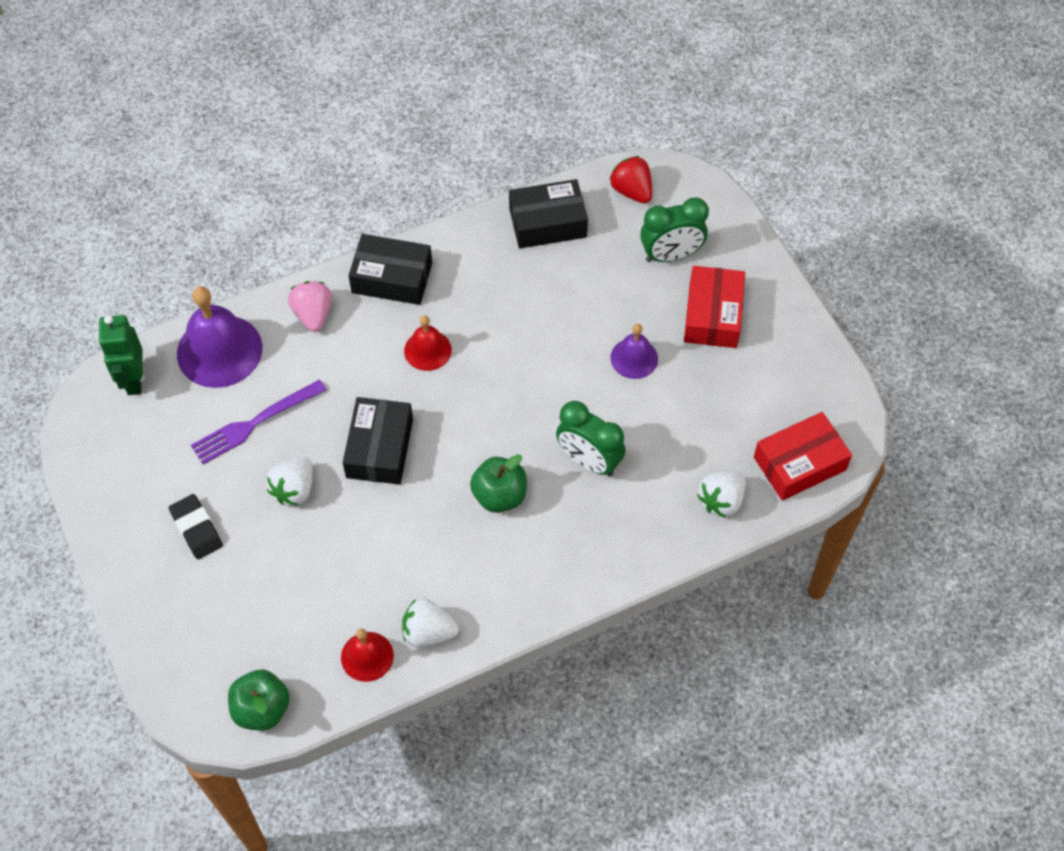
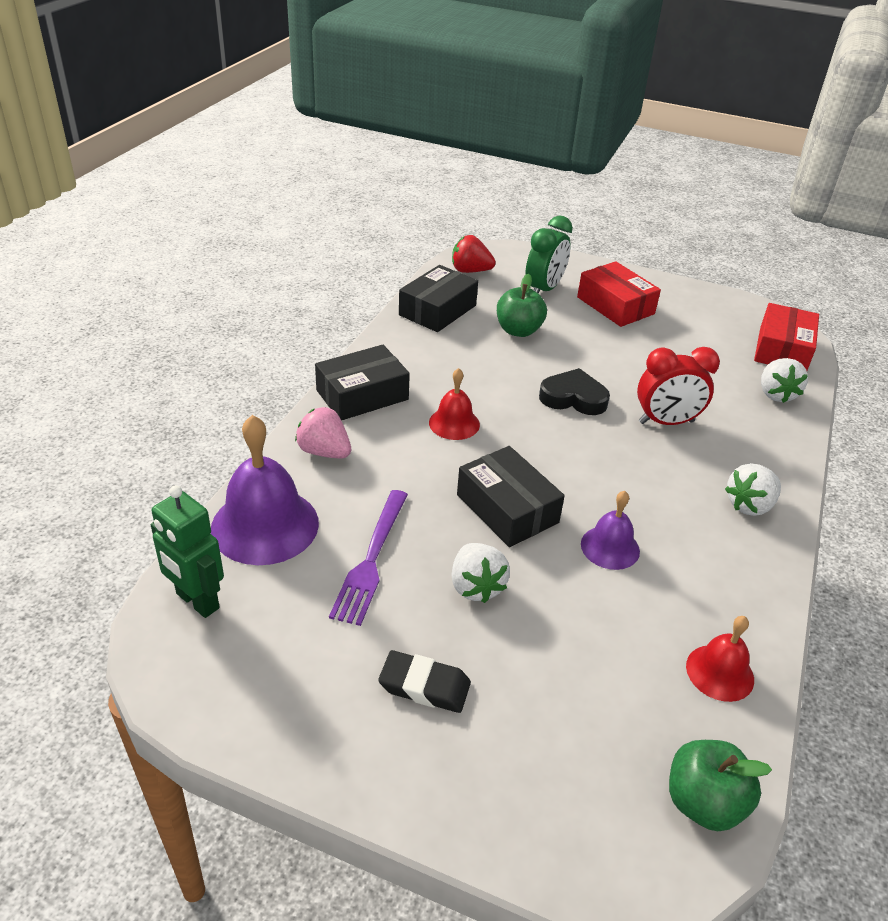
camera: 45 degrees left, 20 degrees down
(428, 632) = (735, 613): white strawberry -> white strawberry (749, 505)
(499, 495) = (641, 481): green apple -> green apple (518, 330)
(546, 388) = (573, 398): none -> black heart
(589, 461) = (666, 422): green clock -> red clock
(634, 358) = (604, 351): purple bell -> purple bell (610, 547)

